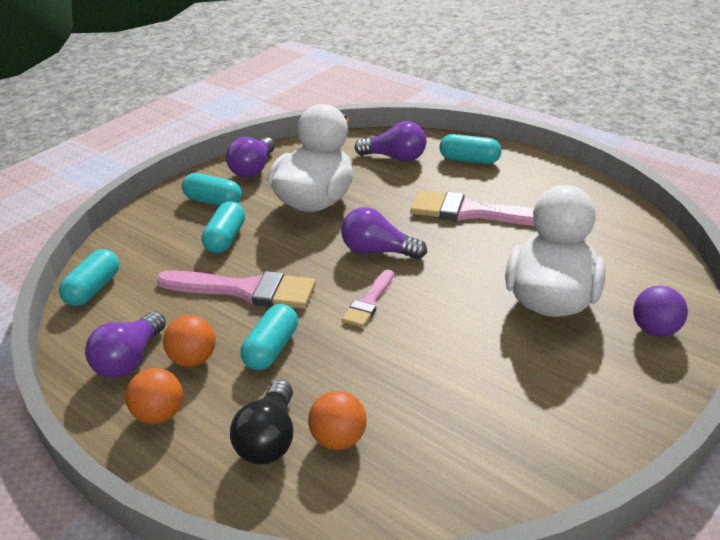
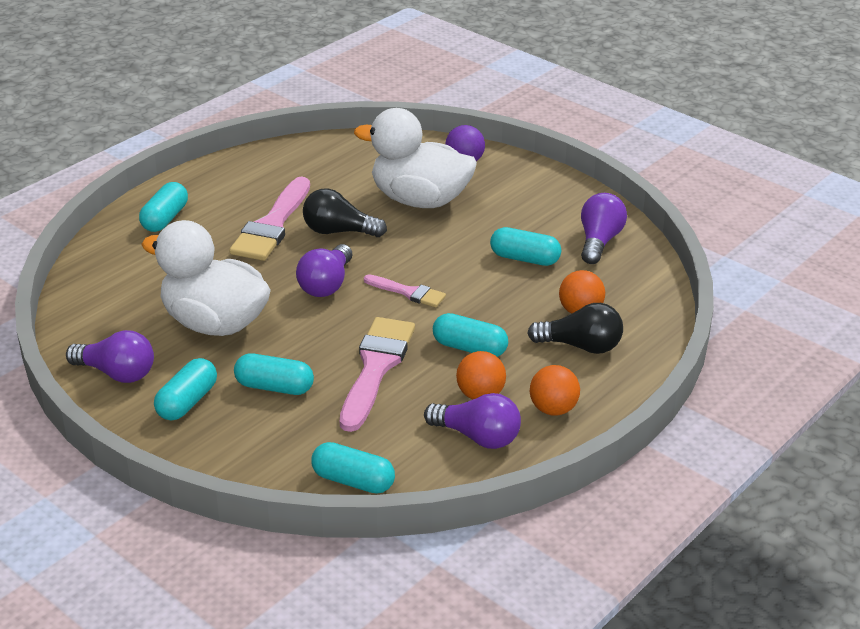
camera: 90 degrees left, 0 degrees up
(395, 157) = (137, 266): purple light bulb -> purple light bulb (599, 241)
(446, 388) = (524, 259): none -> turquoise capsule
(472, 250) = (338, 231): none -> black light bulb

